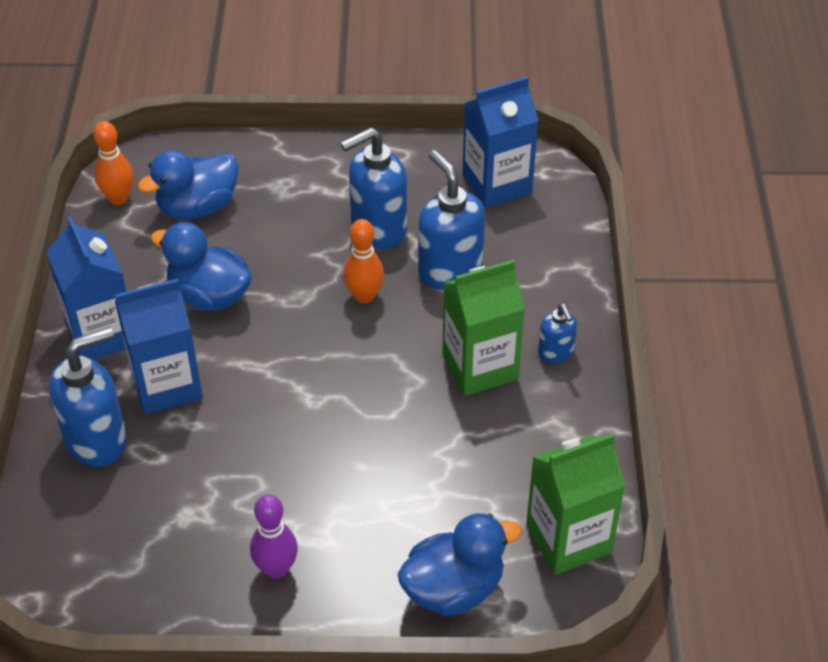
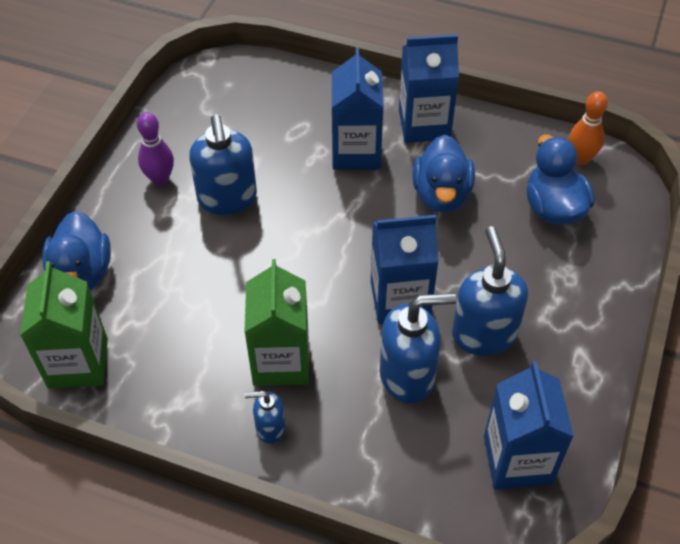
camera: 110 degrees right, 5 degrees up
(97, 440) = (321, 107): blue soap dispenser -> blue soap dispenser (227, 199)
(209, 295) = (441, 195): blue duck -> blue duck turned 135 degrees clockwise
(364, 296) = (400, 299): orange bowling pin -> blue carton

